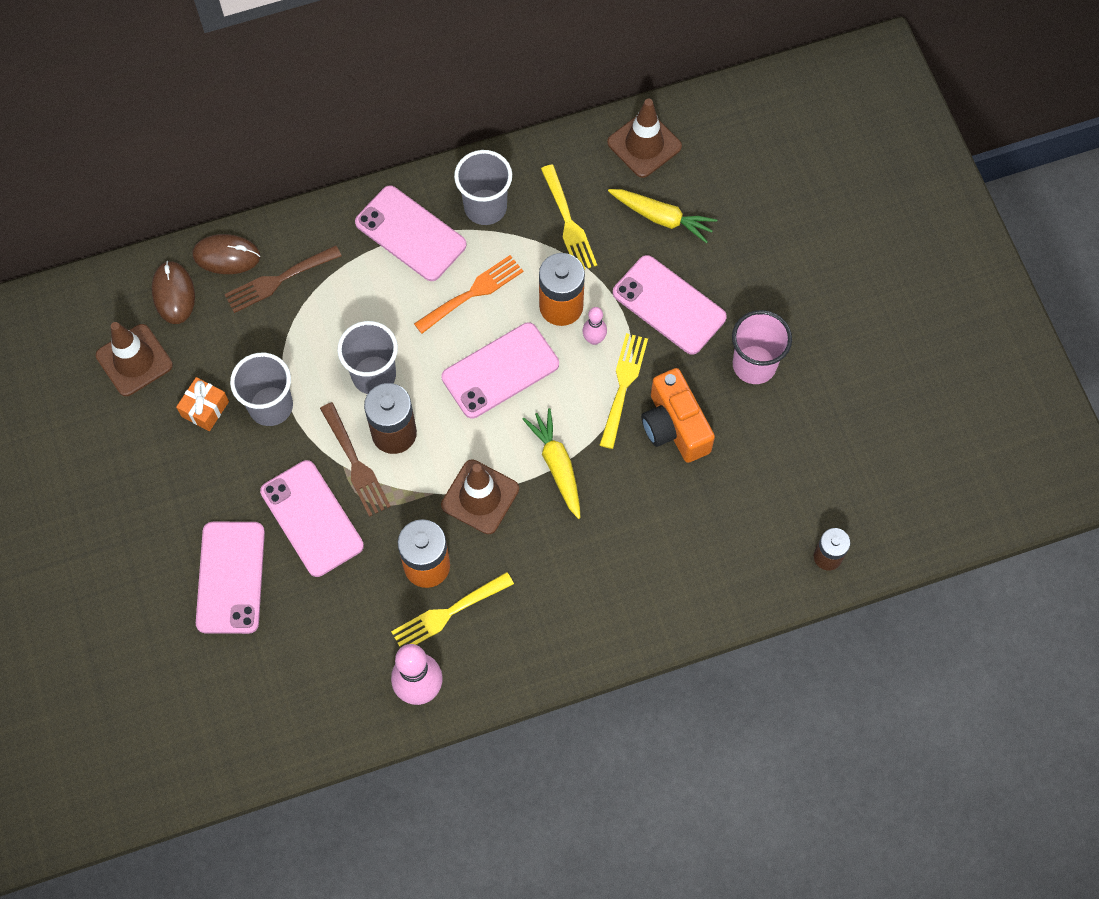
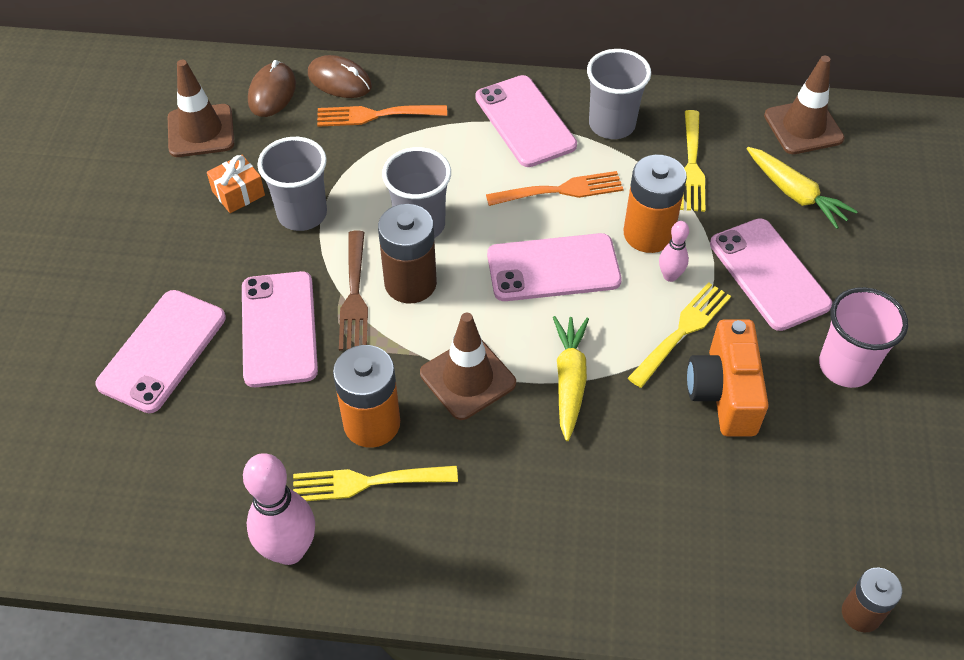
camera: 25 degrees right, 15 degrees down
(278, 280) = (375, 115): brown fork -> orange fork

